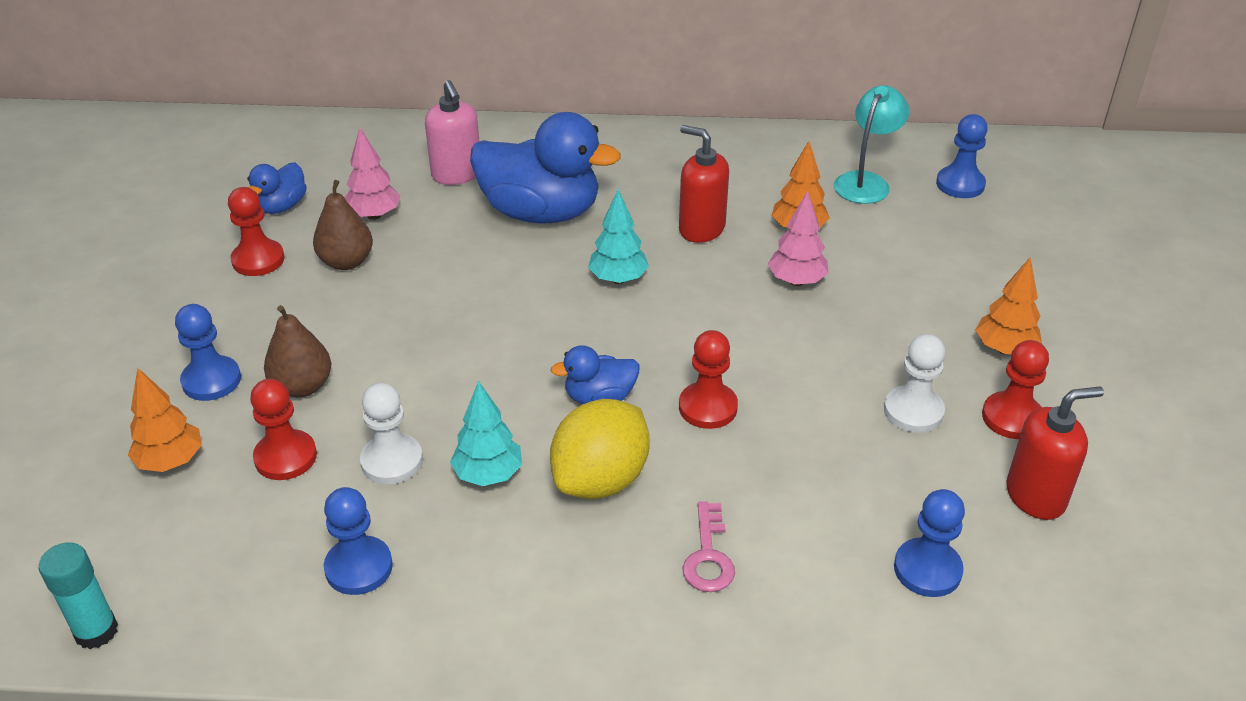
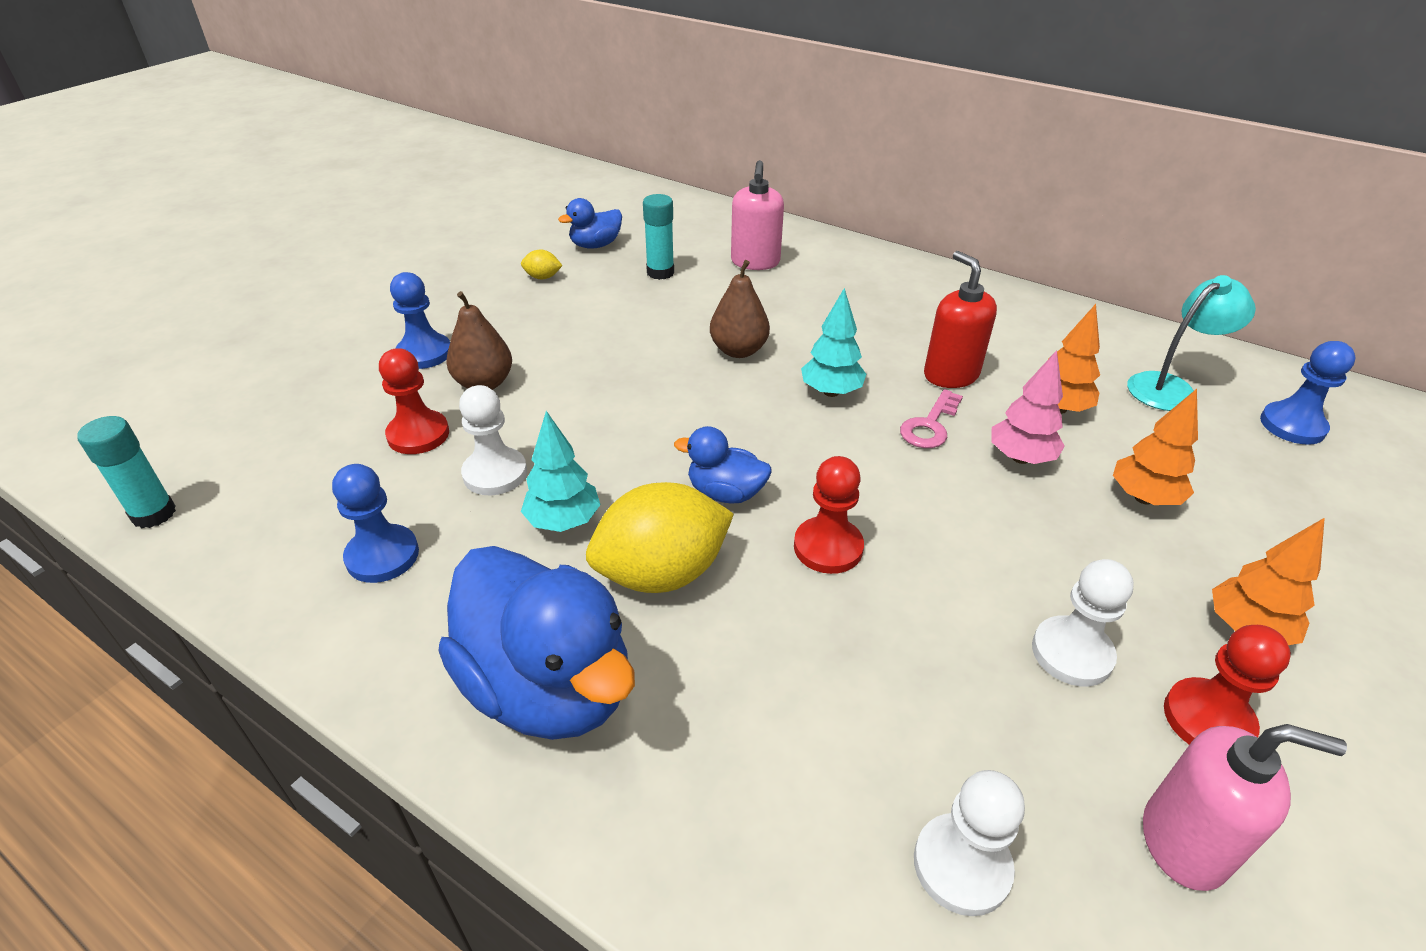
camera: 30 degrees right, 0 degrees up
(171, 462) = (336, 403): orange tree -> orange tree (1143, 498)
(258, 260) = (542, 277): red pawn -> yellow lemon
(346, 262) = (607, 300): brown pear -> brown pear (738, 350)
(374, 215) = (660, 272): pink tree -> turquoise glue stick
(541, 213) = (804, 313): blue duck -> blue duck (548, 686)
(708, 556) = (706, 708): pink key -> pink key (930, 425)
(927, 569) = (961, 865): blue pawn -> white pawn
(1036, 496) = (1184, 842): red soap dispenser -> pink soap dispenser

